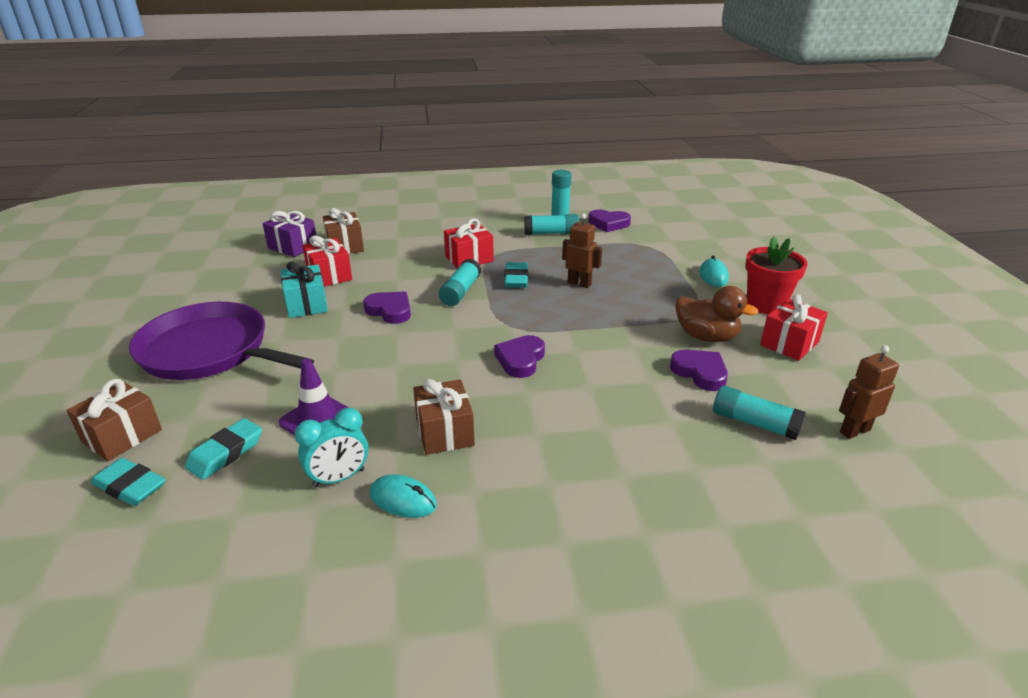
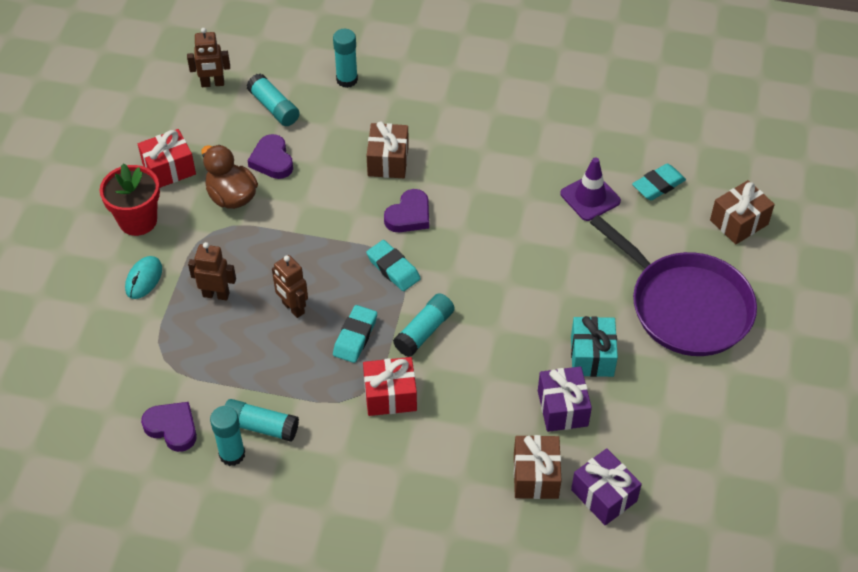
camera: 160 degrees left, 20 degrees up
(130, 486) = (720, 175): turquoise eraser -> turquoise eraser (393, 268)
(329, 275) = (562, 408): red gift -> purple gift
(339, 478) = (579, 143): turquoise clock -> none
(390, 311) = (507, 319): purple heart -> none
(403, 500) = (540, 117): turquoise mouse -> none
(444, 432) = (498, 160): brown gift -> brown gift (388, 161)
(647, 279) = (216, 294): none -> brown robot
(700, 481) = (347, 80): none -> turquoise glue stick

